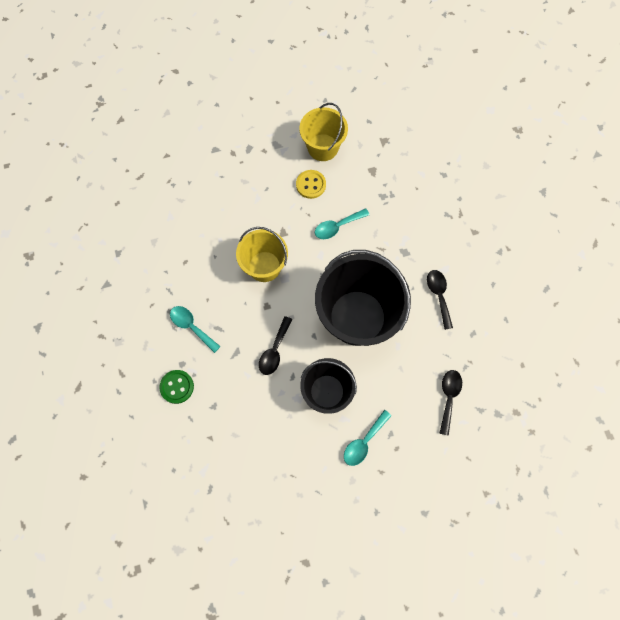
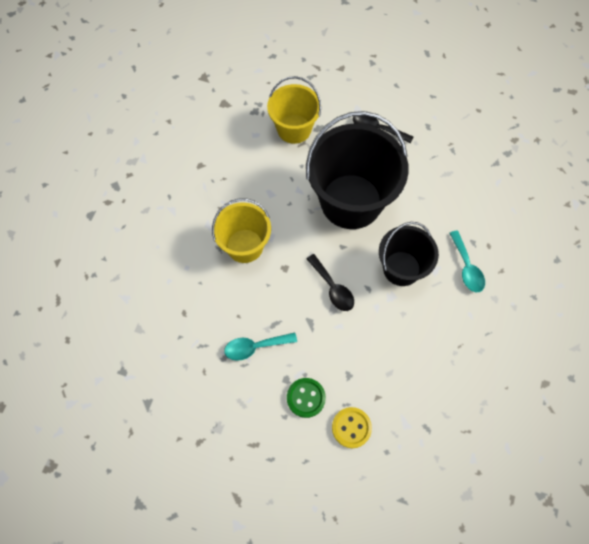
camera: 55 degrees left, 5 degrees down
(311, 185) = (196, 158): yellow button -> yellow button (351, 427)
(322, 147) = (168, 126): yellow bucket -> yellow bucket (294, 129)
(337, 226) = (254, 163): turquoise spoon -> none
(448, 397) = (470, 178): black spoon -> none

